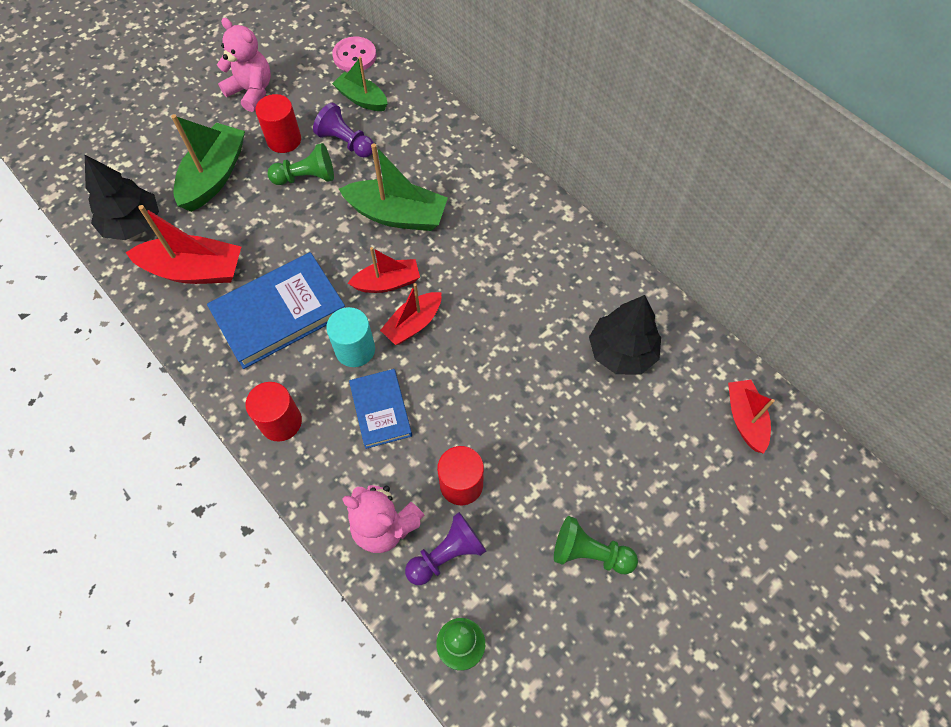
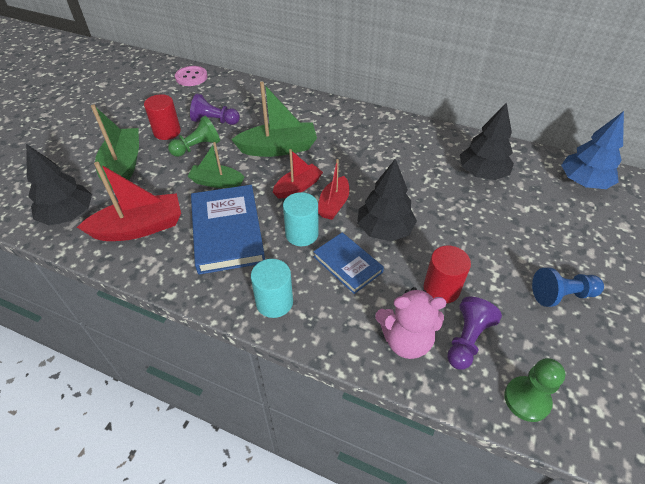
camera: 25 degrees left, 15 degrees down
(251, 91) = (126, 113): pink teddy bear -> none
(280, 313) = (227, 231): blue book -> blue book turned 45 degrees counterclockwise
(281, 422) = (274, 302): red cylinder -> turquoise cylinder
(362, 99) = (211, 96): green boat -> green boat (216, 182)
(449, 382) = (384, 229): none -> black tree
(589, 553) = (561, 295): green pawn -> blue pawn
(744, 419) = (583, 182): red boat -> blue tree

